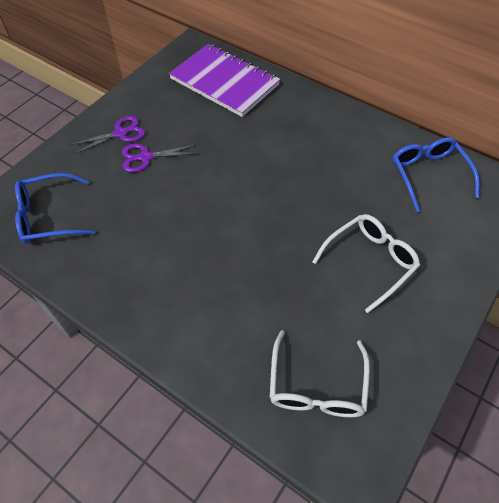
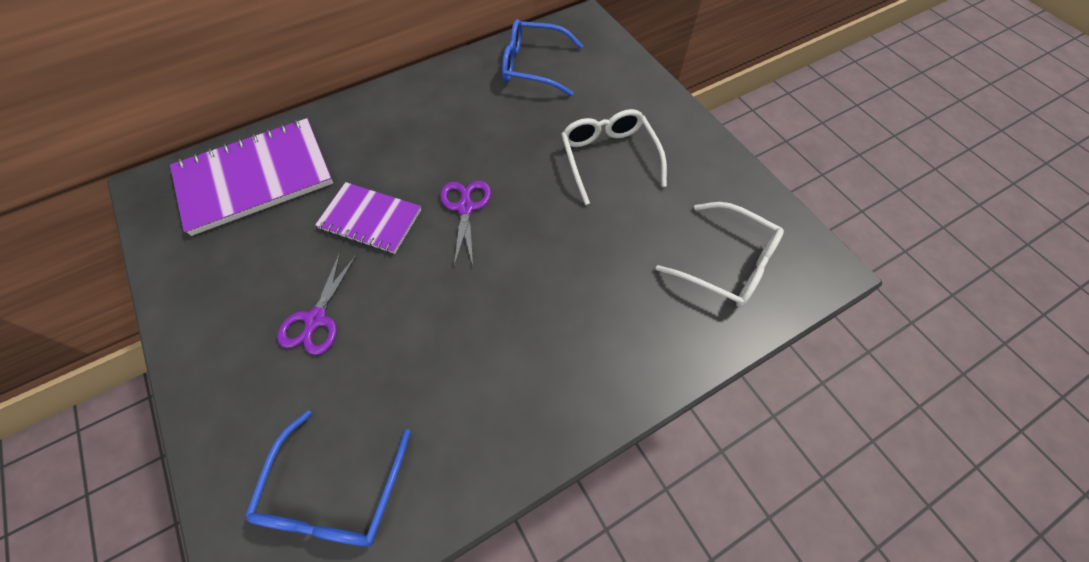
camera: 65 degrees left, 5 degrees up
(121, 133) = (244, 337): purple scissors -> purple scissors (465, 207)
(227, 148) = (370, 219): none -> purple notebook

